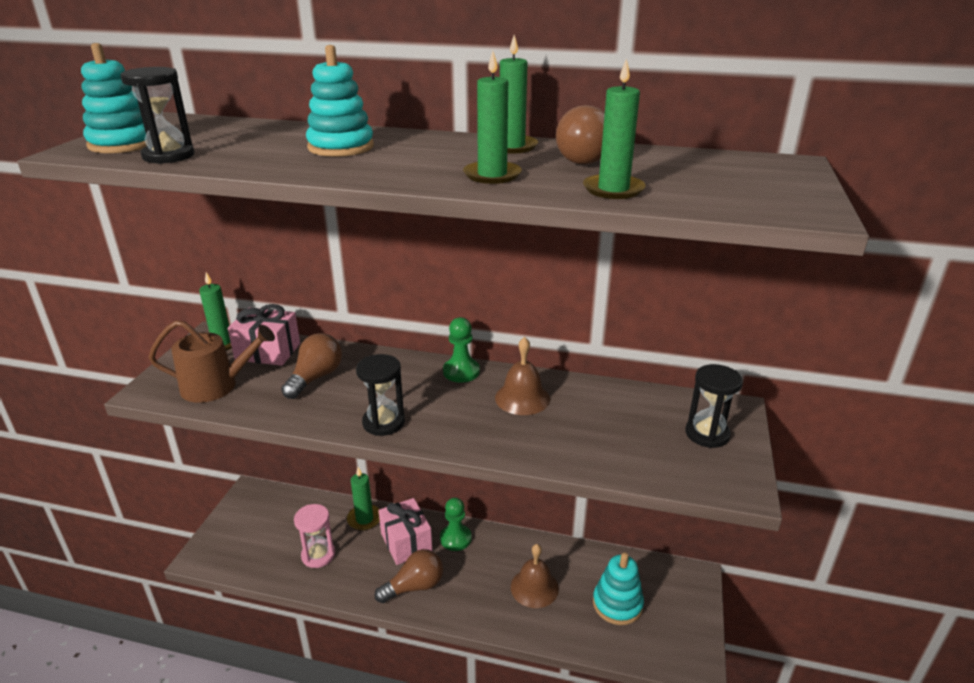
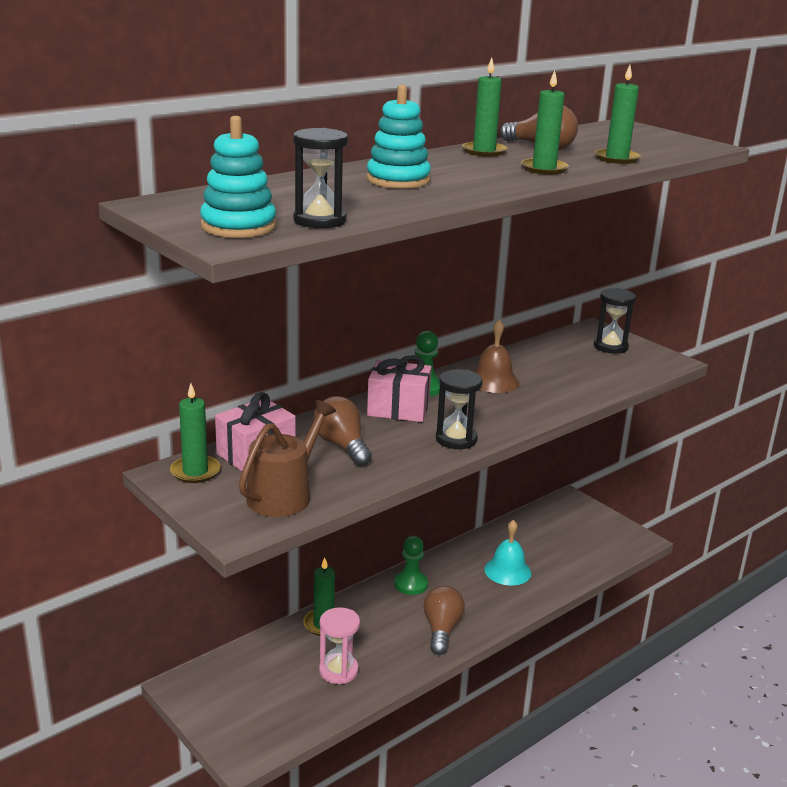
camera: 55 degrees left, 5 degrees down
(406, 542) = (384, 612): pink gift -> pink gift (398, 408)
(534, 587) = (507, 571): brown bell -> turquoise bell
(617, 604) = (561, 543): turquoise stacking toy -> none

